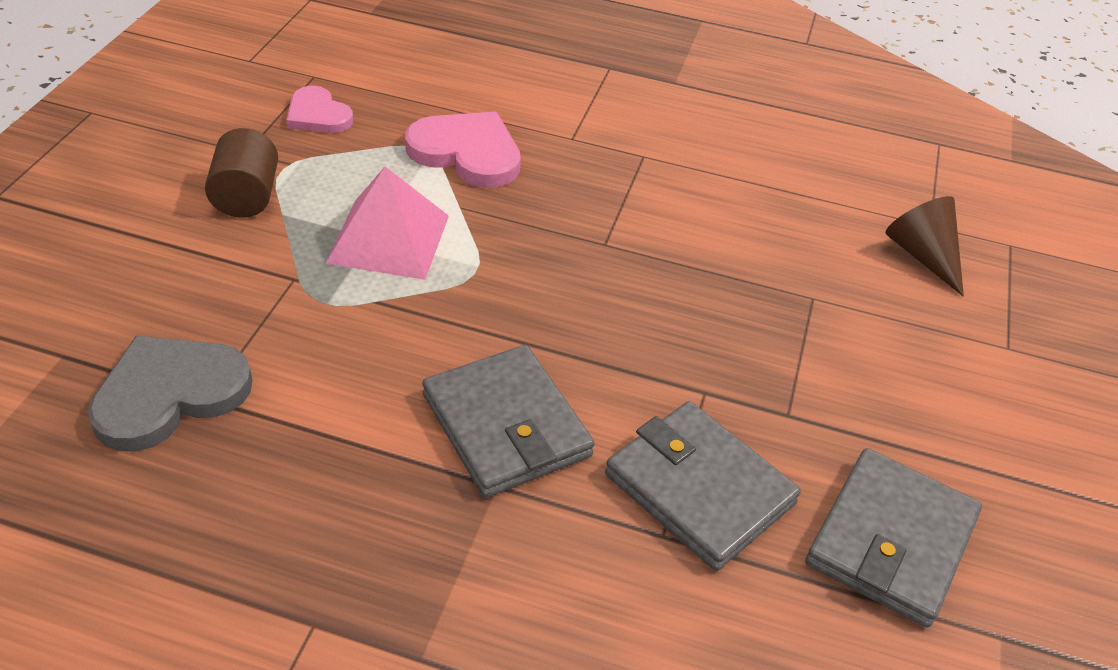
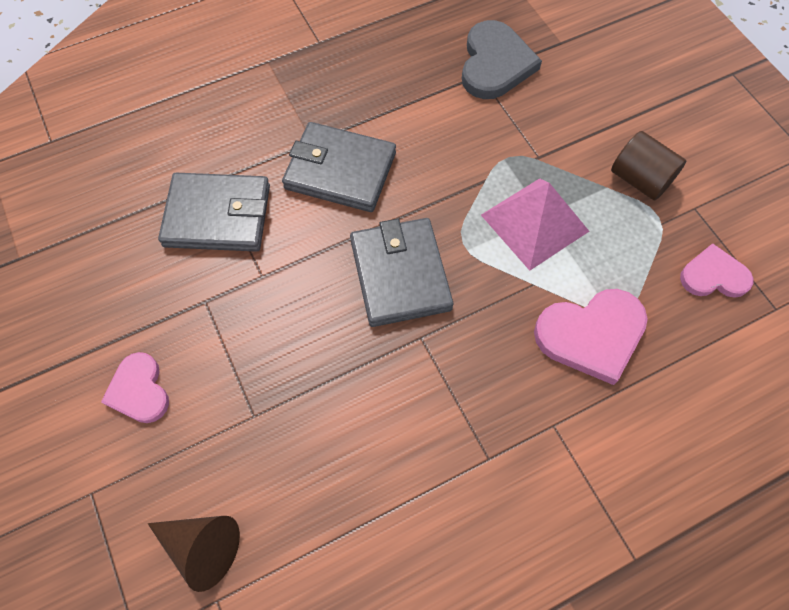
camera: 140 degrees right, 20 degrees up
(891, 541) = (100, 266): grey wallet -> grey wallet (400, 274)
(915, 388) = (139, 390): none -> pink heart

